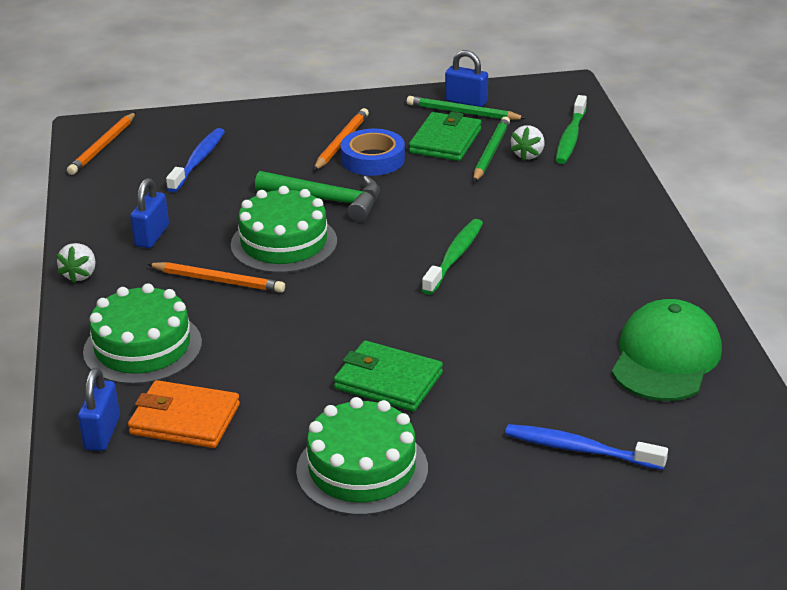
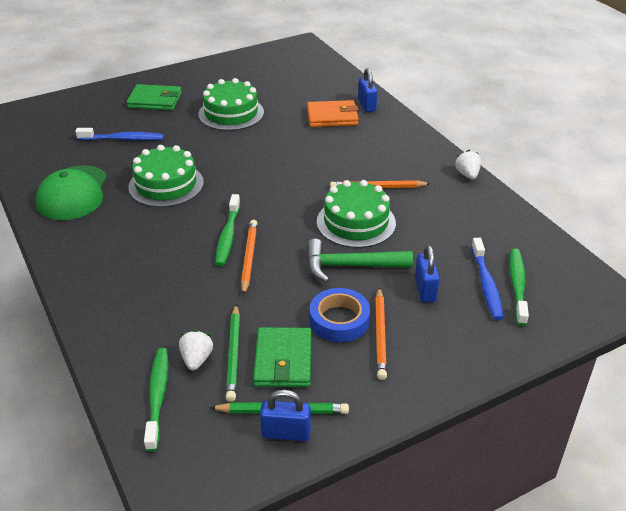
camera: 160 degrees right, 5 degrees up
(103, 146) = (580, 282): orange pencil -> orange pencil (249, 258)
(142, 347) = (386, 143): green cake -> green cake (166, 185)
(152, 236) = (451, 209): blue padlock -> blue padlock (425, 289)
(168, 154) = (517, 285): none -> green toothbrush
(388, 381) = (237, 151): green wallet -> green wallet (155, 100)

